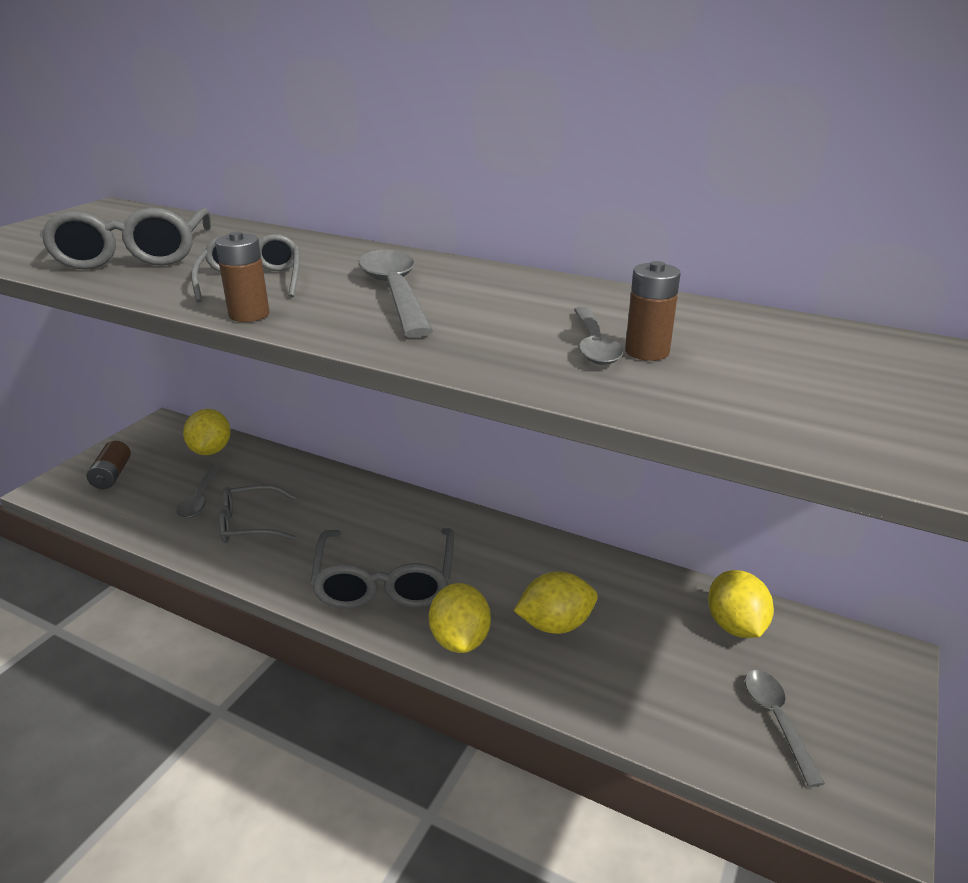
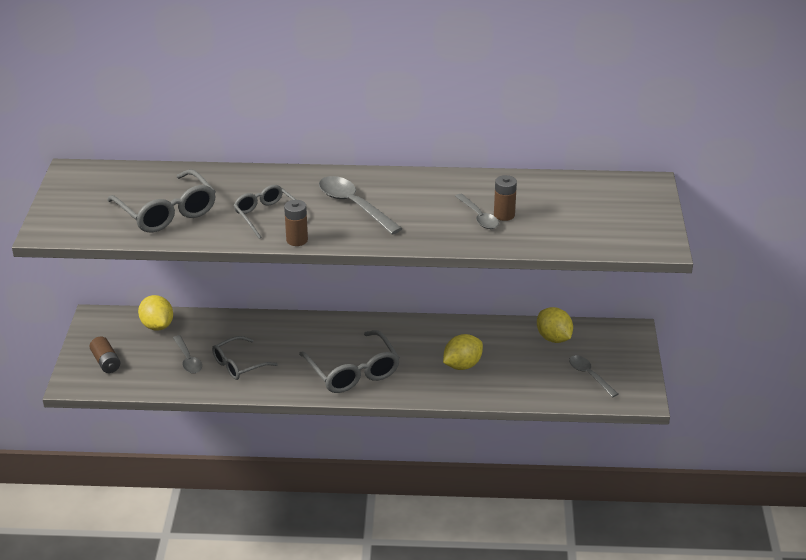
camera: 25 degrees left, 5 degrees up
(460, 639) = (417, 387): yellow lemon -> none

